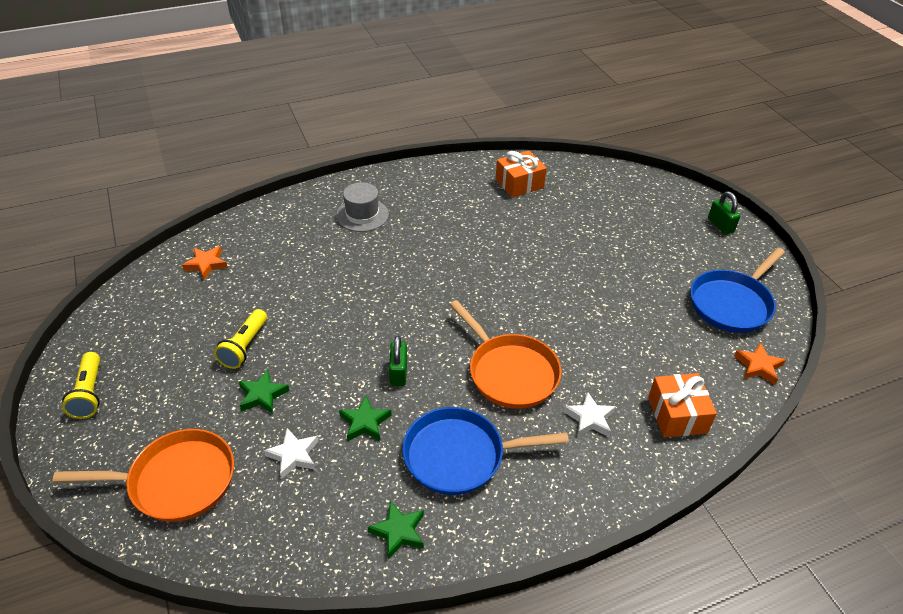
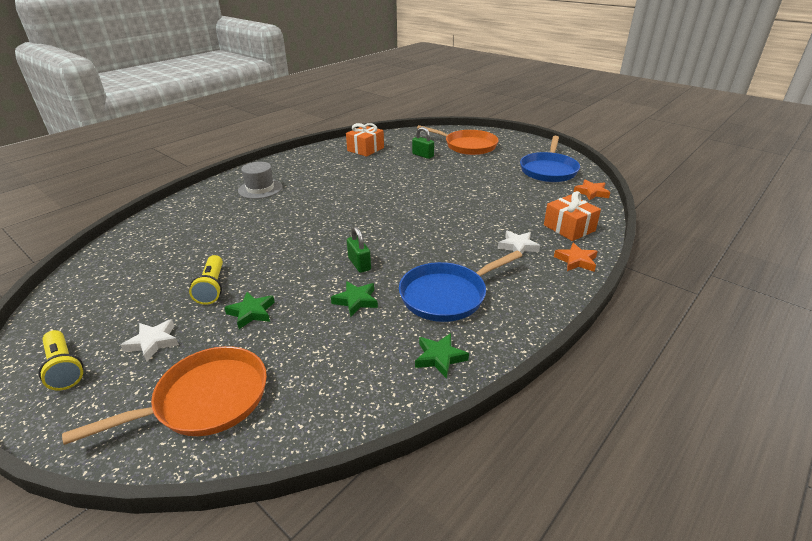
camera: 25 degrees left, 10 degrees down
(206, 264) = (139, 248): orange star -> orange star (576, 261)
(293, 455) = (310, 341): white star -> white star (153, 342)
(509, 372) = (442, 239): orange pan -> orange pan (467, 146)
(720, 225) = (508, 140): green padlock -> green padlock (423, 155)

